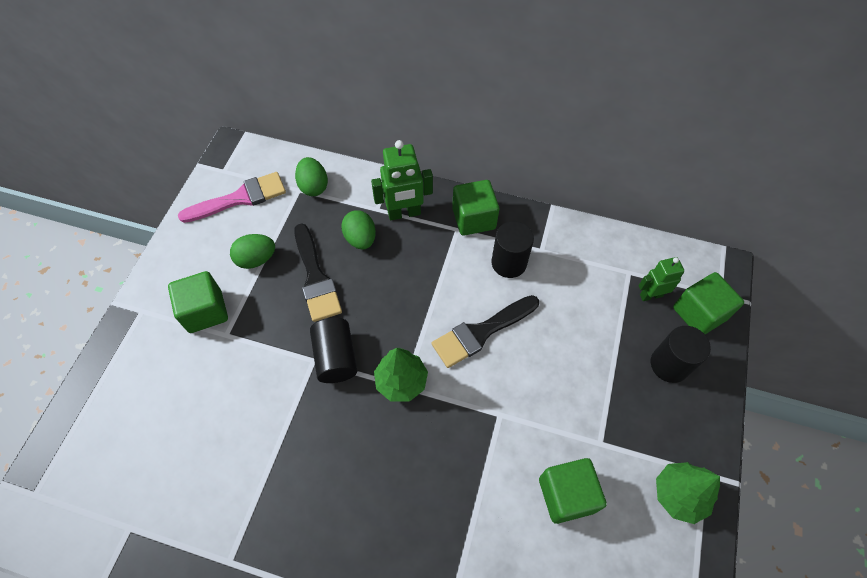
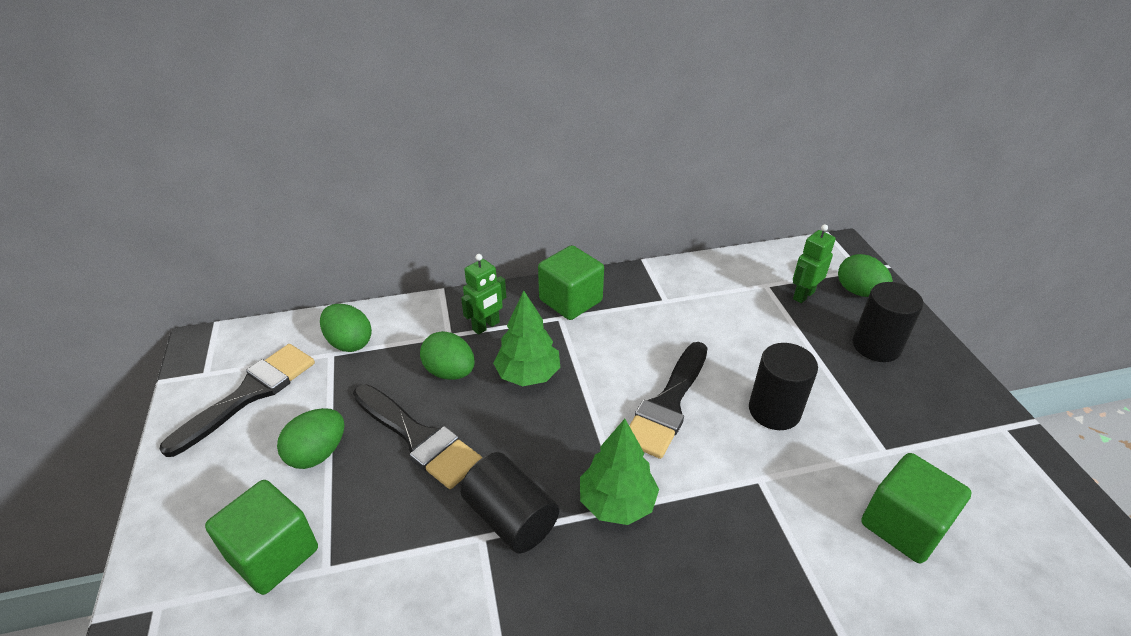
camera: 30 degrees left, 20 degrees down
(240, 198) = (249, 394): pink brush -> black brush
(404, 213) = (486, 326): green robot -> green robot, size x0.64
(509, 263) = (642, 325): black cylinder -> black cylinder (774, 411)
(678, 495) = (1001, 461): green tree -> green tree (528, 375)
(699, 313) = (858, 292): green cube -> green egg

